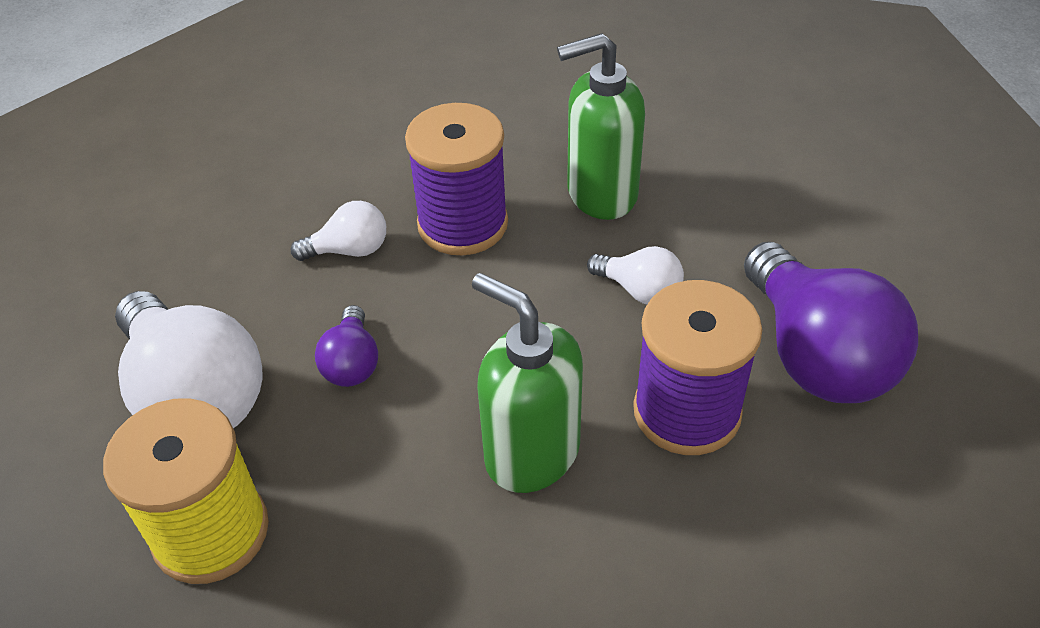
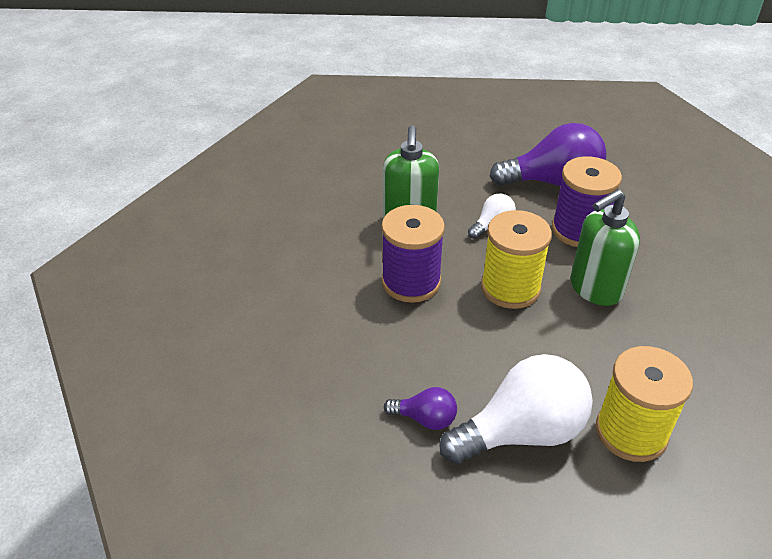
camera: 75 degrees left, 5 degrees down
(349, 250) = (413, 338): white light bulb -> none
(352, 363) = (514, 351): purple light bulb -> purple light bulb (425, 419)
(491, 338) = (510, 288): none -> yellow spool

